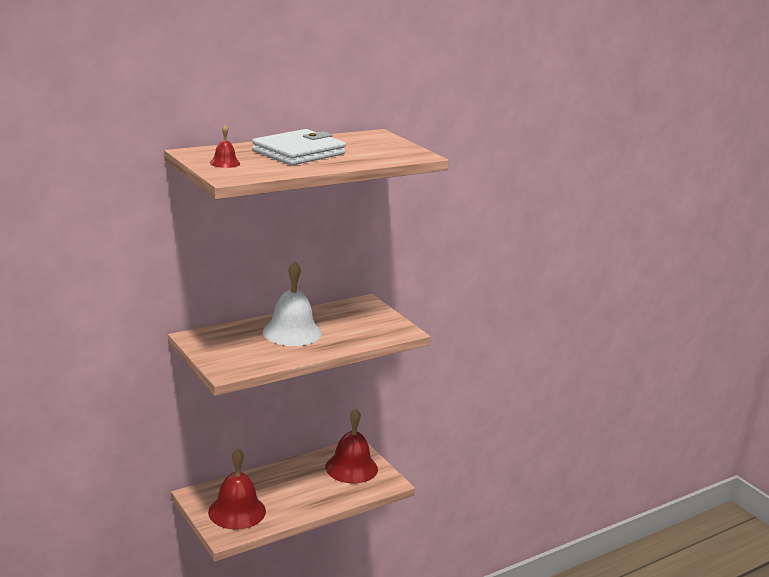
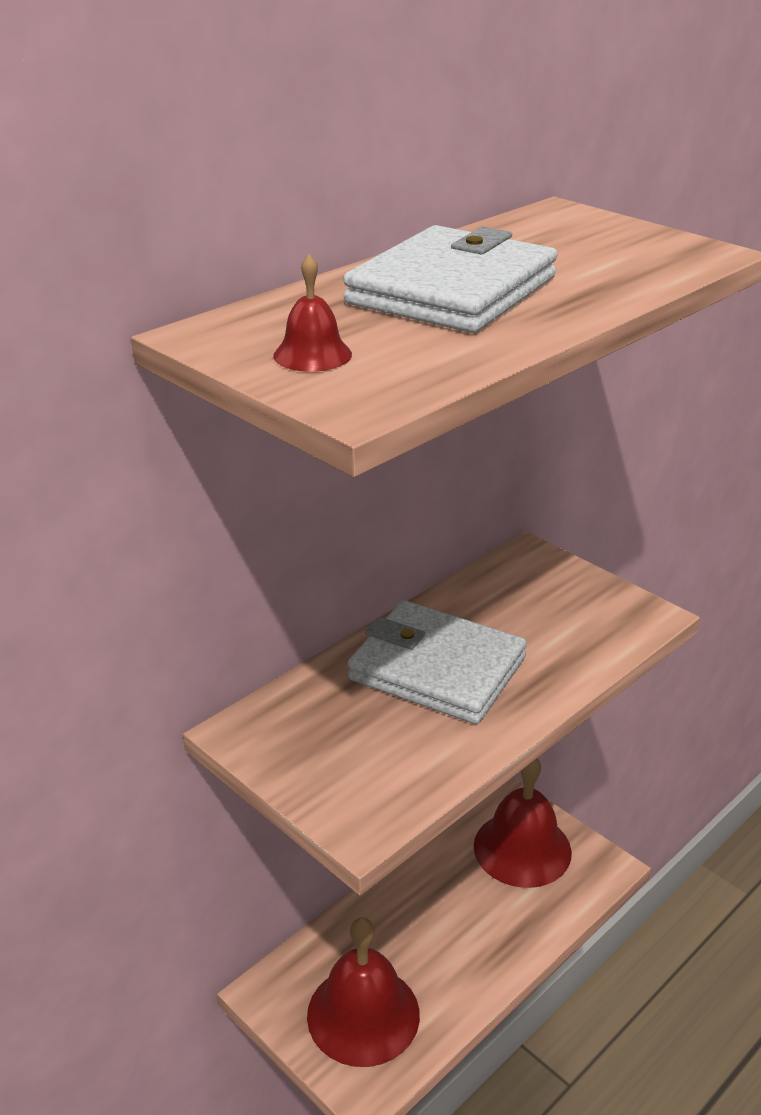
camera: 10 degrees left, 10 degrees up
(292, 332) = (437, 669): white bell -> white wallet

